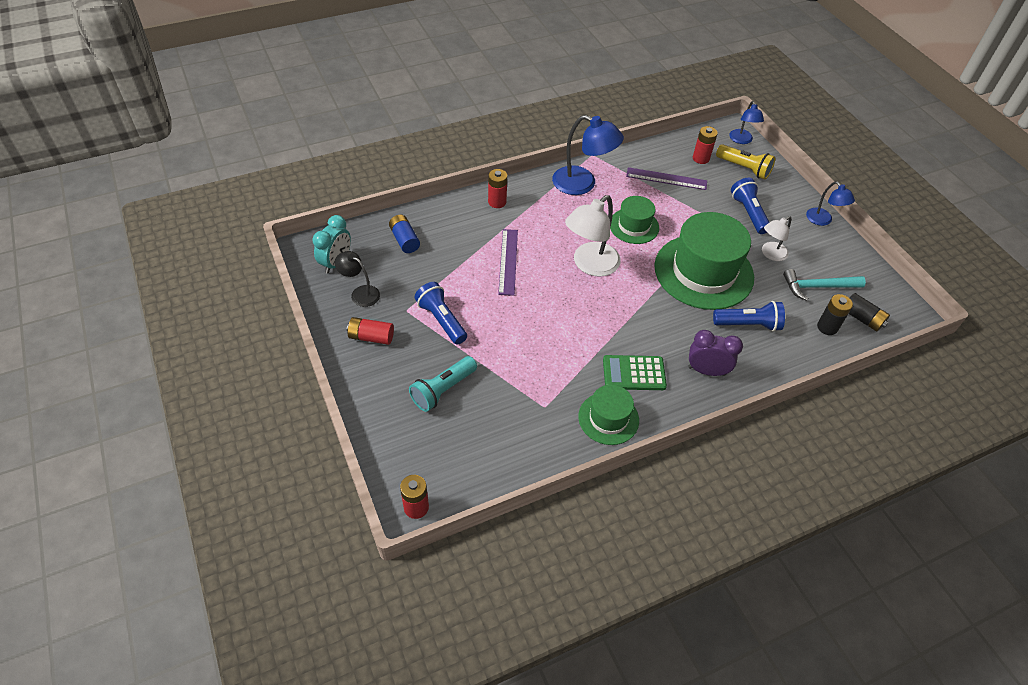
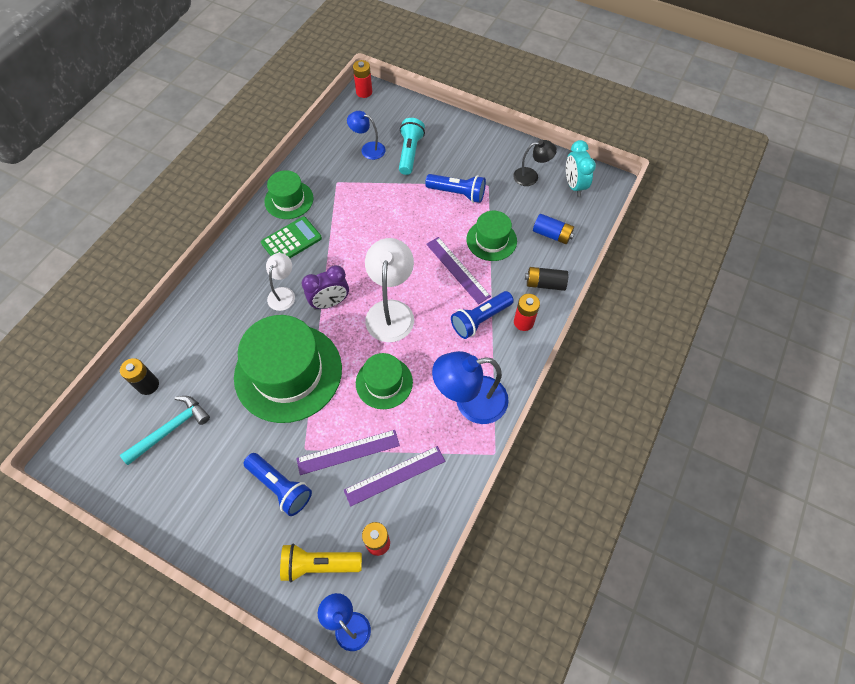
camera: 145 degrees right, 10 degrees up
(371, 337) = (489, 155): red battery -> none
(457, 265) = (491, 240): none -> green hat
(689, 205) = (348, 452): none -> purple ruler
(706, 371) = (237, 276): purple clock -> purple clock (330, 303)
(748, 324) = (222, 341): blue flashlight -> blue flashlight (480, 319)
(770, 254) = (233, 441): white lamp -> white lamp (283, 293)
(823, 220) = (193, 537): blue lamp -> blue lamp (368, 149)
(862, 318) = (116, 418): black battery -> black battery (545, 284)

